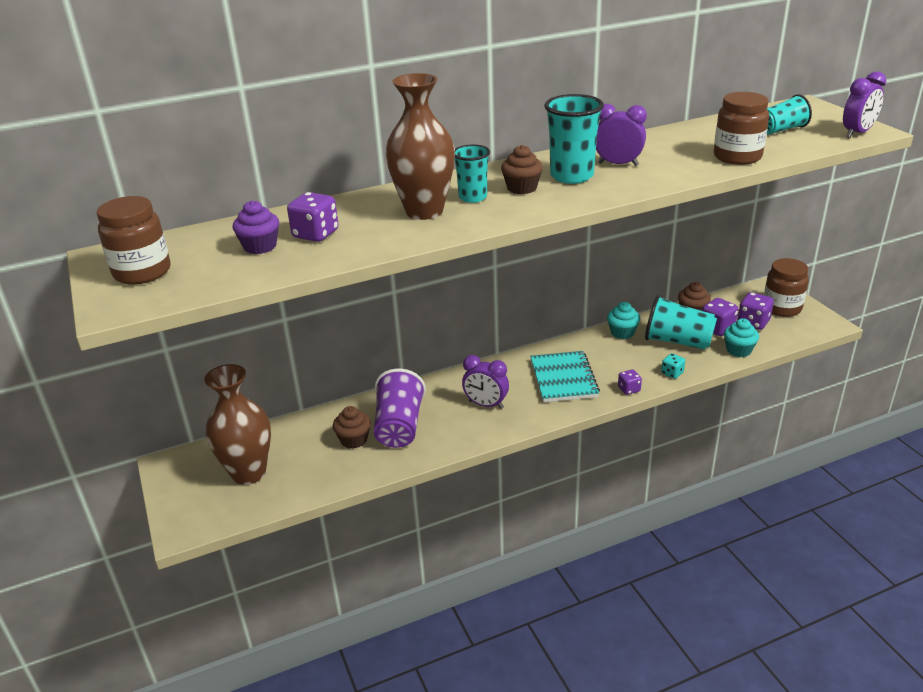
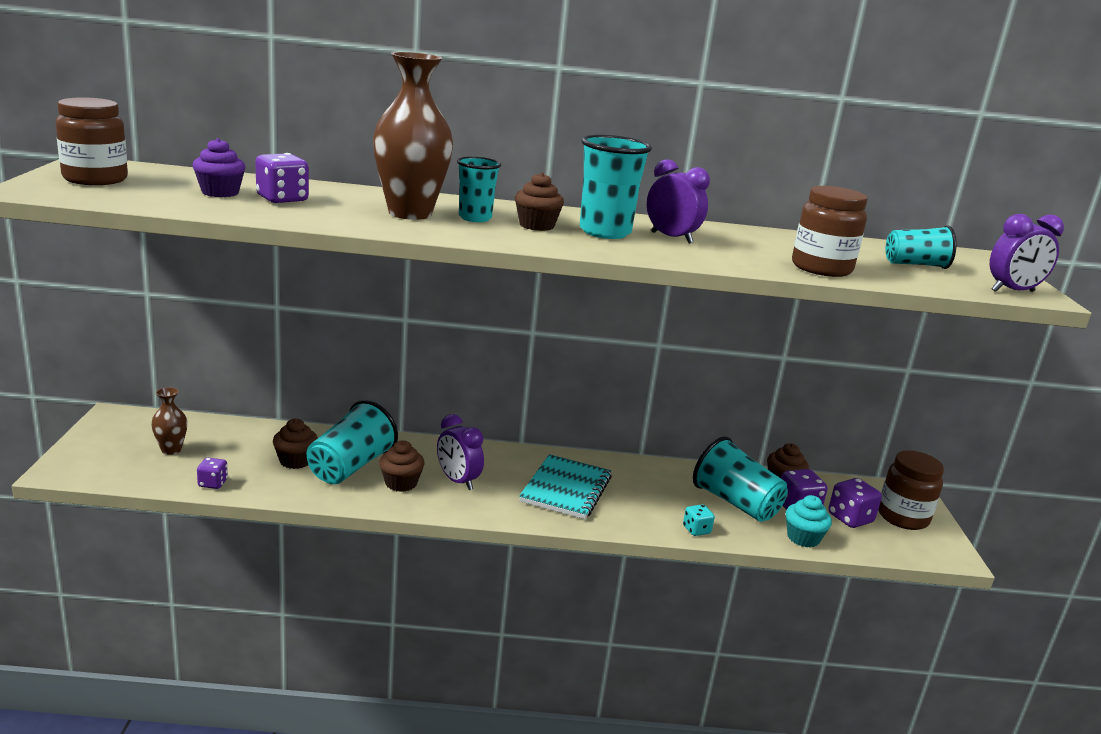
camera: 20 degrees right, 10 degrees down
(248, 473) = (171, 450): brown vase -> brown vase, size x0.49
(399, 427) = (350, 467): purple cup -> turquoise cup
(448, 424) = (401, 483): none -> brown cupcake
(622, 332) = (678, 472): turquoise cupcake -> none
(629, 389) = (629, 526): purple dice -> purple dice (213, 483)

